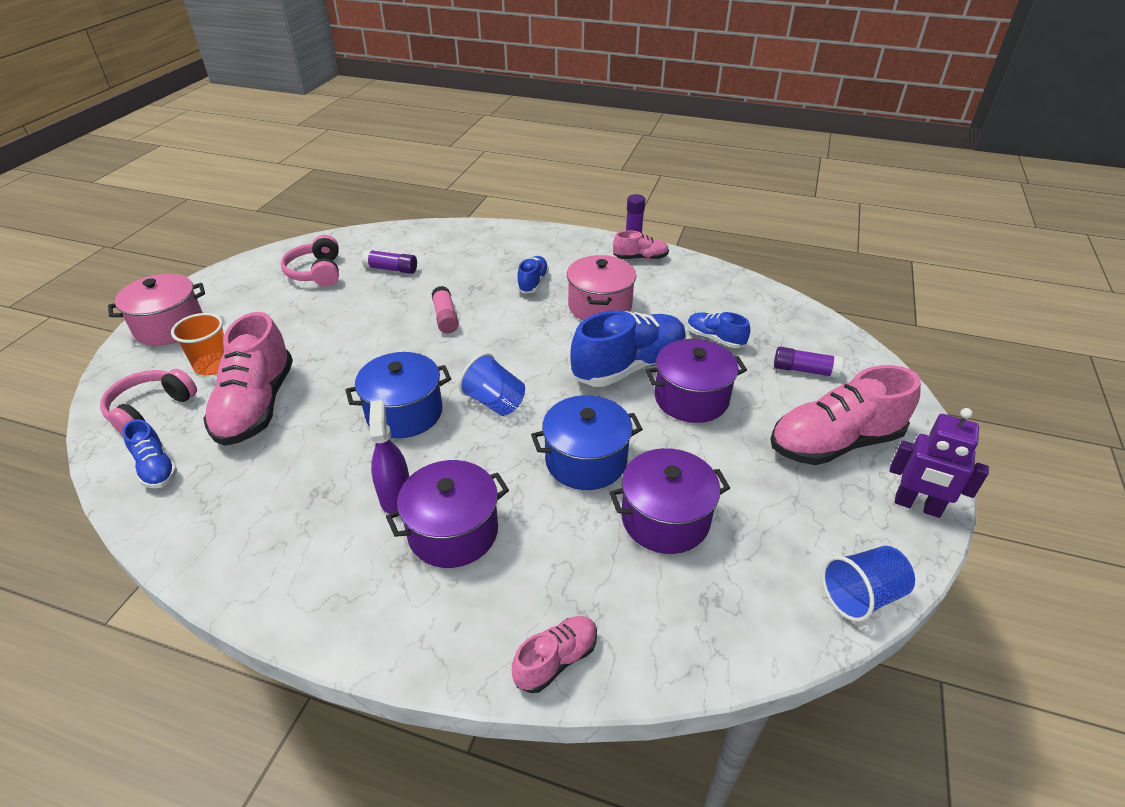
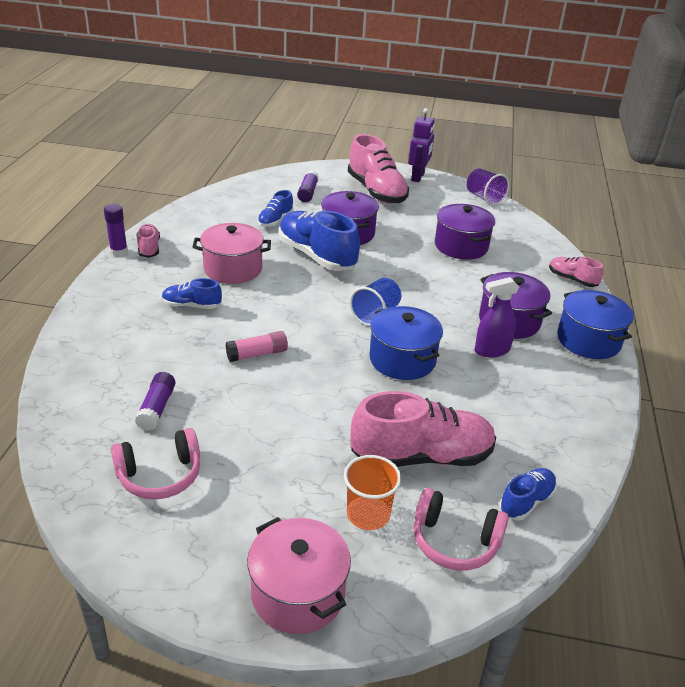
camera: 100 degrees left, 5 degrees down
(586, 460) = (424, 273): blue pot -> blue pot (588, 340)
(861, 596) = (484, 198): blue cup -> purple cup

